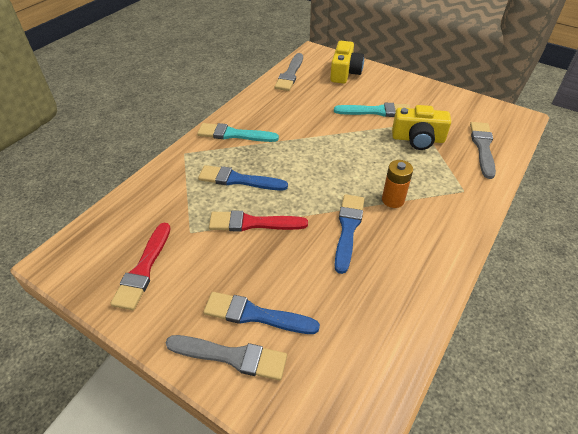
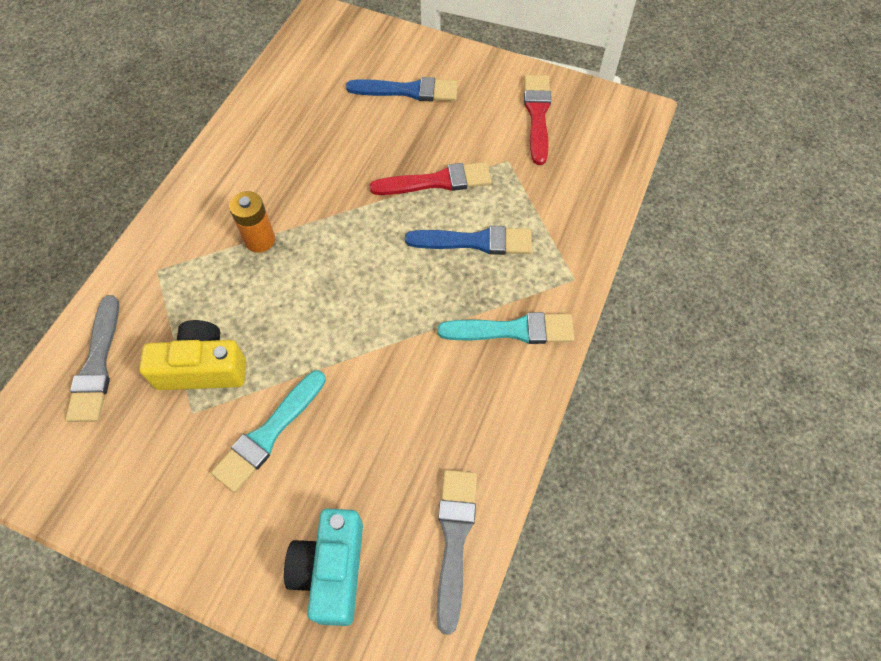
camera: 170 degrees right, 15 degrees up
(231, 356) = (420, 59): grey brush -> none
(344, 72) = (331, 570): yellow camera -> turquoise camera
(348, 229) = (320, 190): blue brush -> none
(376, 111) = (268, 434): turquoise brush -> turquoise brush turned 45 degrees counterclockwise

